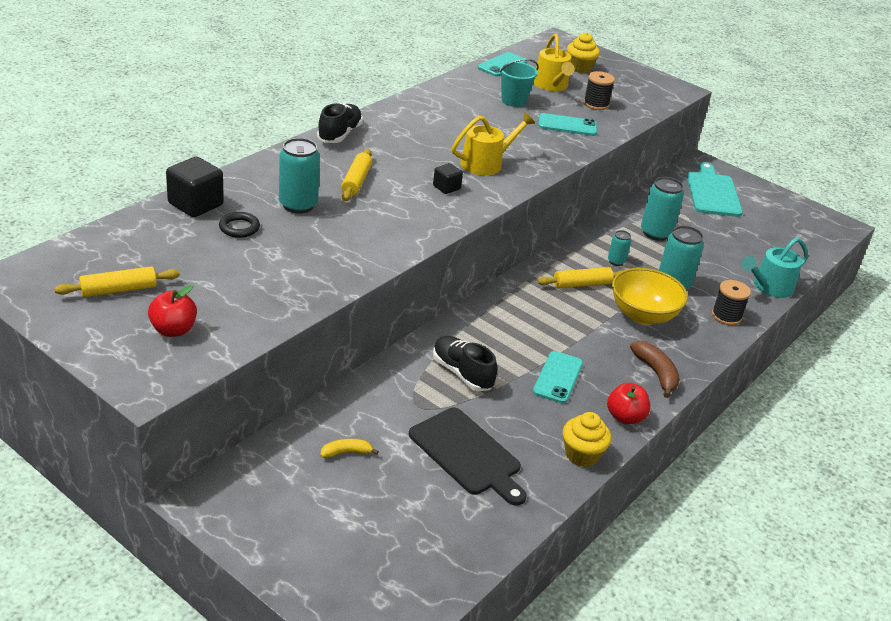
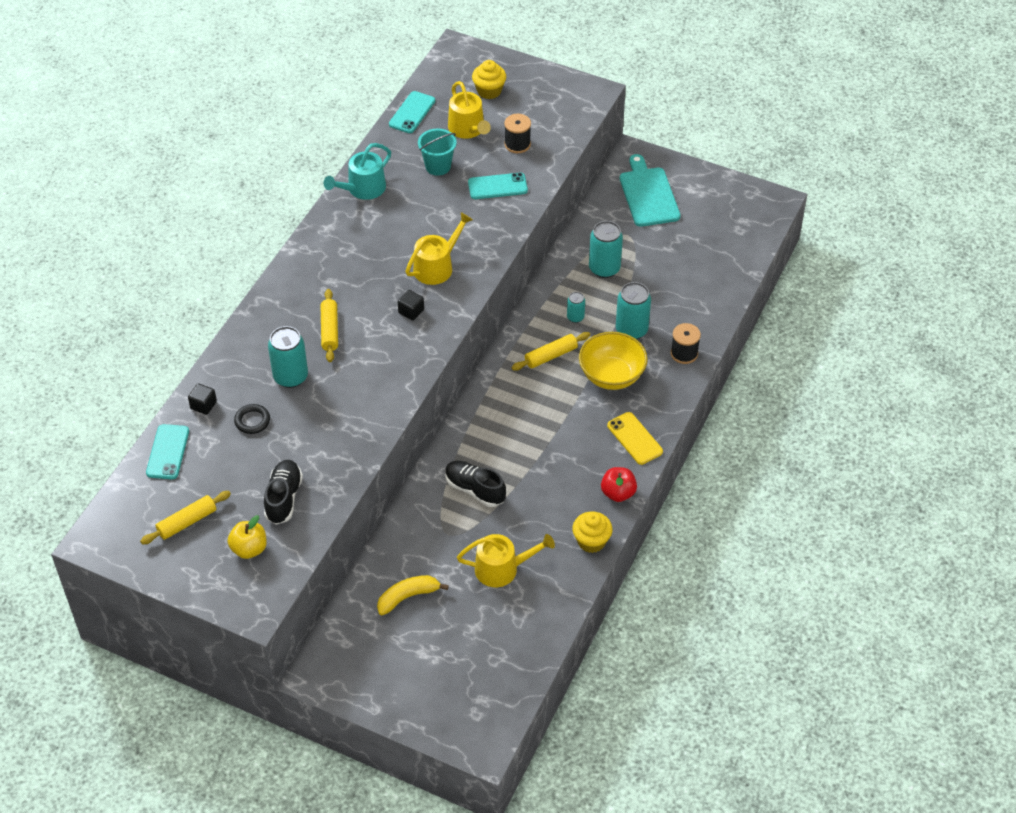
camera: 10 degrees left, 15 degrees up
(173, 330) = (249, 549): red apple -> yellow apple
(195, 204) = (203, 405): black cube -> black cube, size x0.55
(339, 134) = (292, 271): black shoe -> black shoe (283, 498)
(346, 453) = (408, 597): yellow banana -> yellow banana, size x1.60
(467, 454) = (502, 569): black cutting board -> yellow watering can
(558, 377) = (554, 469): turquoise phone -> turquoise phone (167, 452)
(656, 373) = (635, 438): brown banana -> yellow phone
(769, 287) = (717, 305): turquoise watering can -> turquoise watering can (363, 189)

